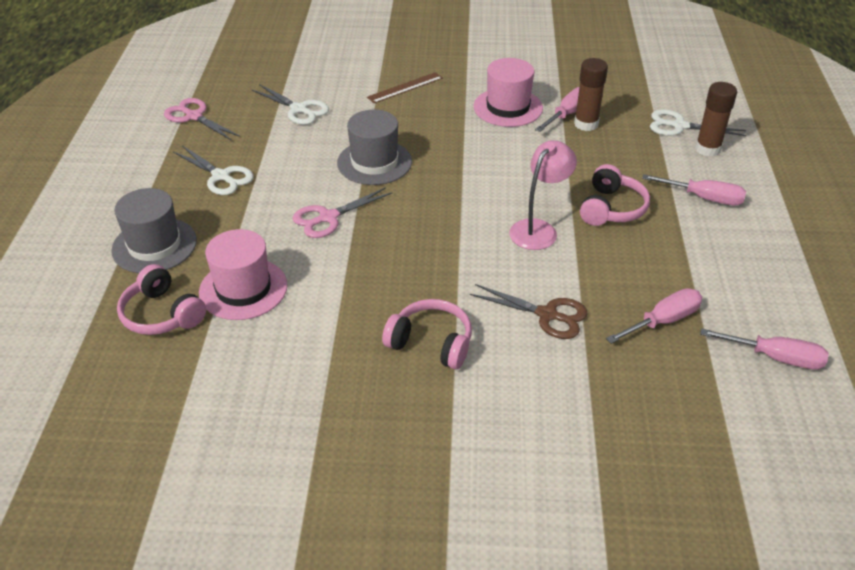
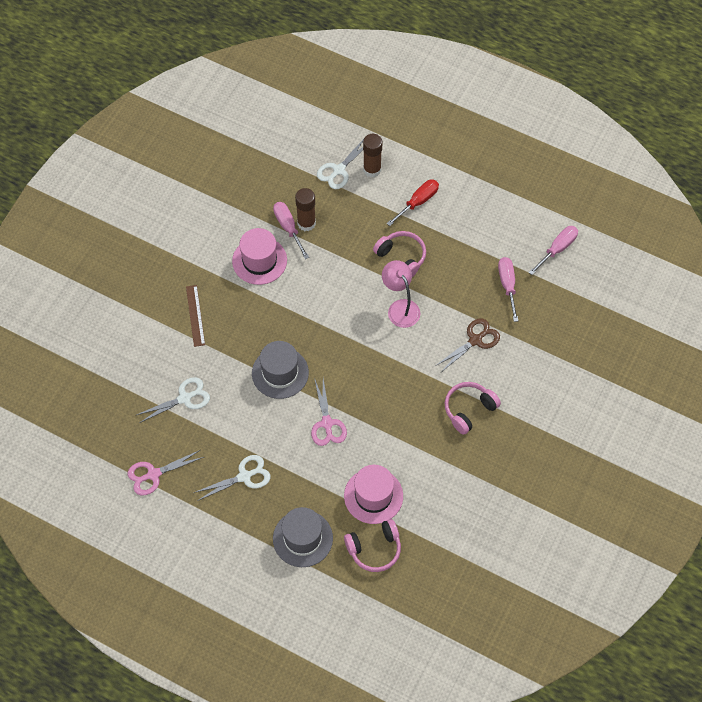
camera: 65 degrees left, 20 degrees up
(704, 198) = (418, 202): pink screwdriver -> red screwdriver

